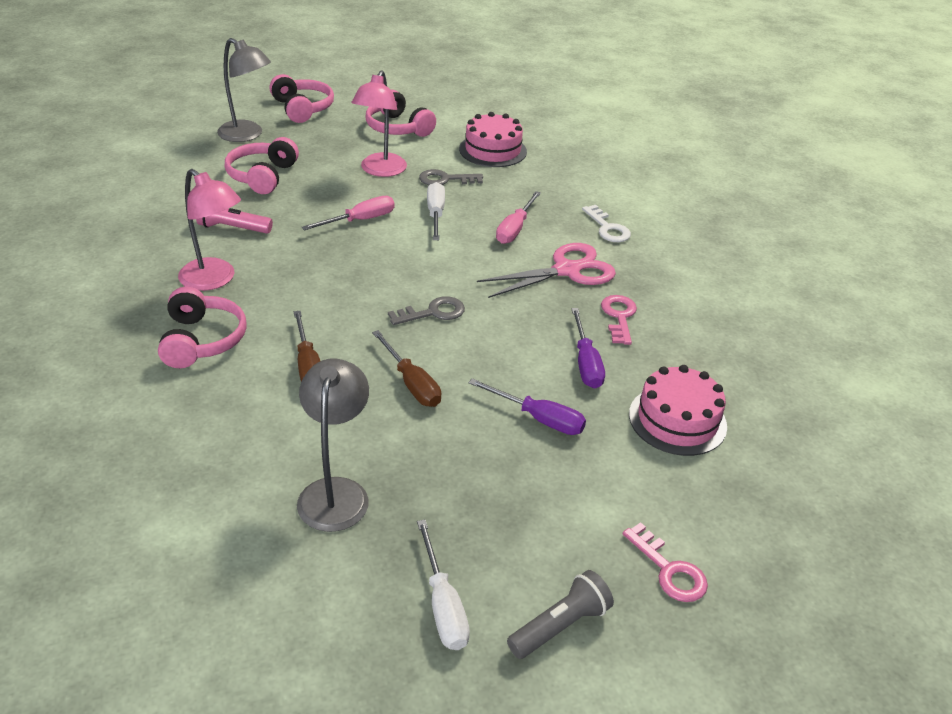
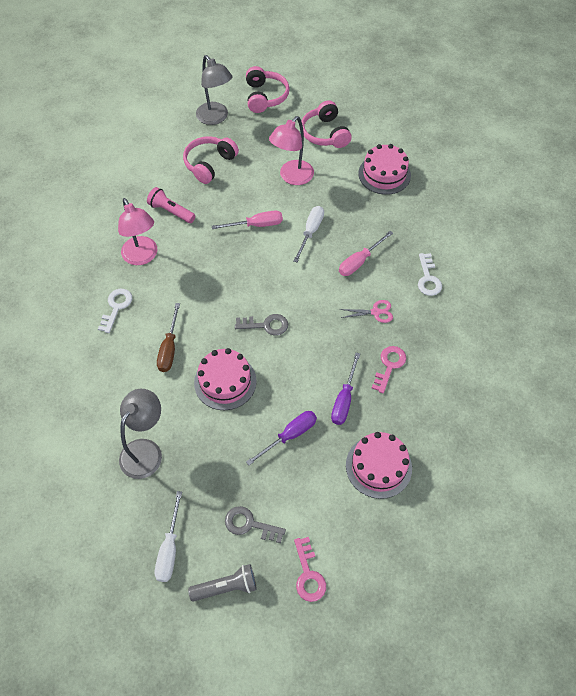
camera: 25 degrees right, 20 degrees up
(202, 340) = (116, 307): pink headphones -> white key
(412, 383) = (225, 382): brown screwdriver -> pink cake
(446, 179) = (334, 198): grey key -> grey key (250, 524)
(539, 419) = (290, 435): purple screwdriver -> purple screwdriver turned 90 degrees counterclockwise
(566, 270) = (375, 312): pink scissors -> pink scissors, size x0.52

